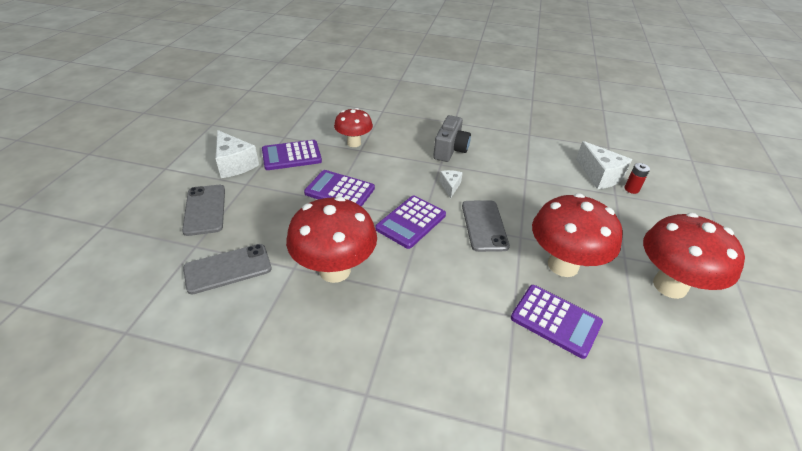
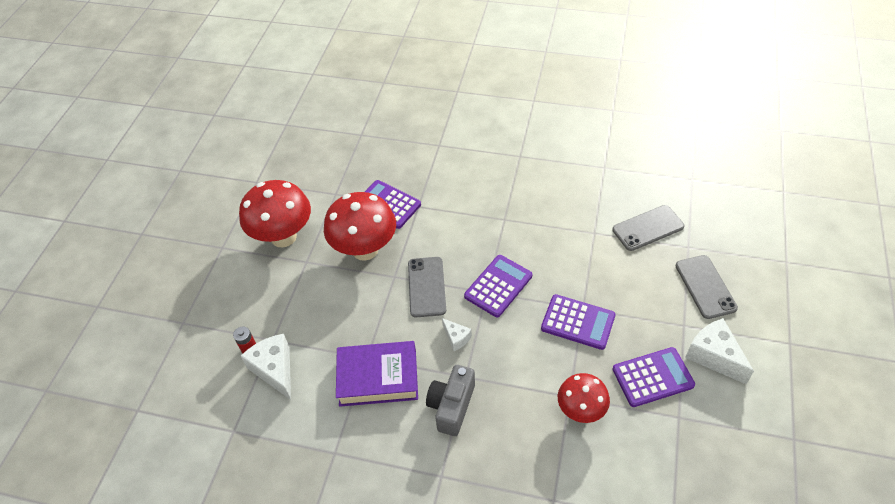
camera: 175 degrees left, 10 degrees up
(335, 270) = (559, 232): red mushroom -> none
(450, 186) = (456, 338): white cheese -> white cheese turned 45 degrees counterclockwise
(511, 167) = (378, 377): none -> purple book

